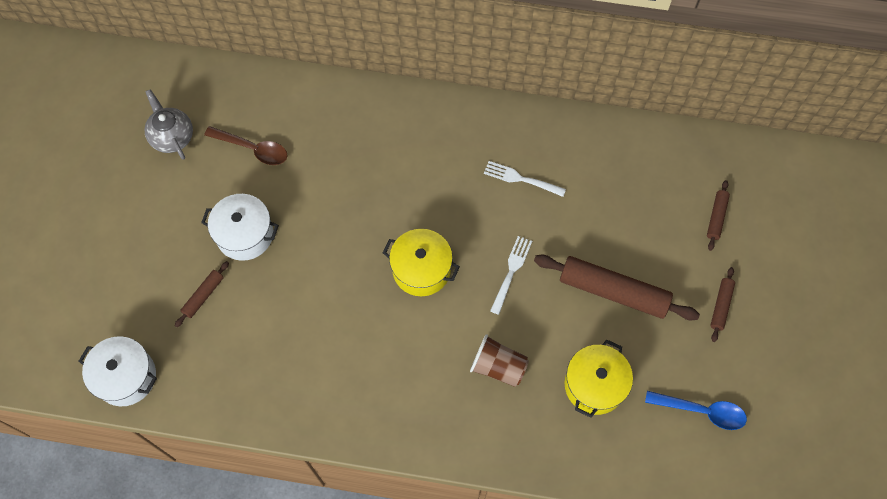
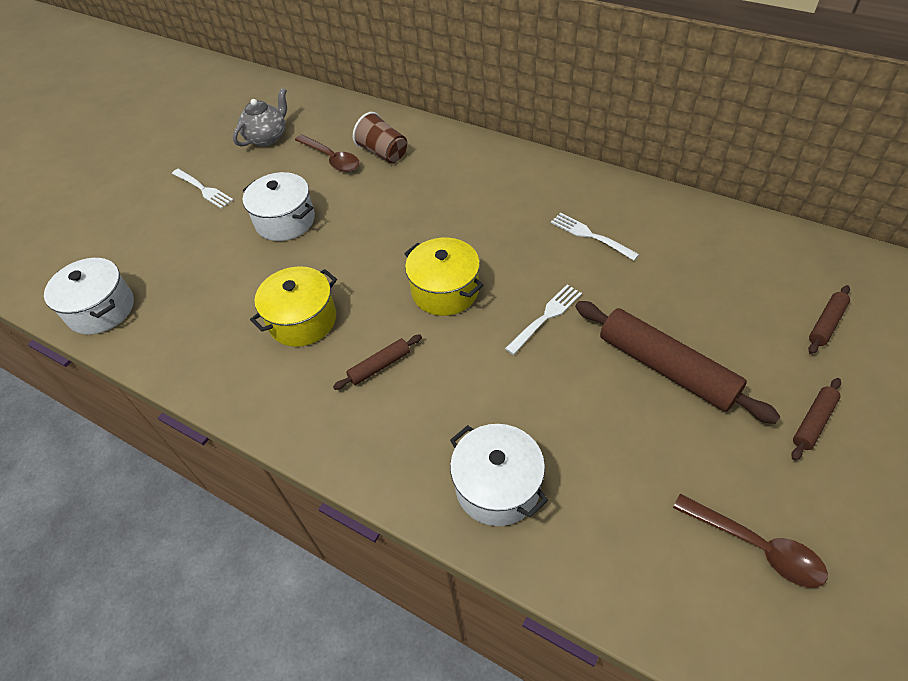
camera: 25 degrees right, 15 degrees down
(142, 219) = (203, 189): none -> white fork
(172, 137) = (267, 137): grey teapot -> grey teapot turned 45 degrees clockwise
(203, 296) = (216, 260): brown rolling pin -> brown rolling pin (379, 366)
(498, 367) = (491, 409): brown cup -> brown cup (383, 153)
(524, 425) = (497, 486): none -> white pot
(594, 385) = (608, 466): yellow pot -> yellow pot (302, 320)
(701, 411) = (756, 546): blue spoon -> brown spoon

